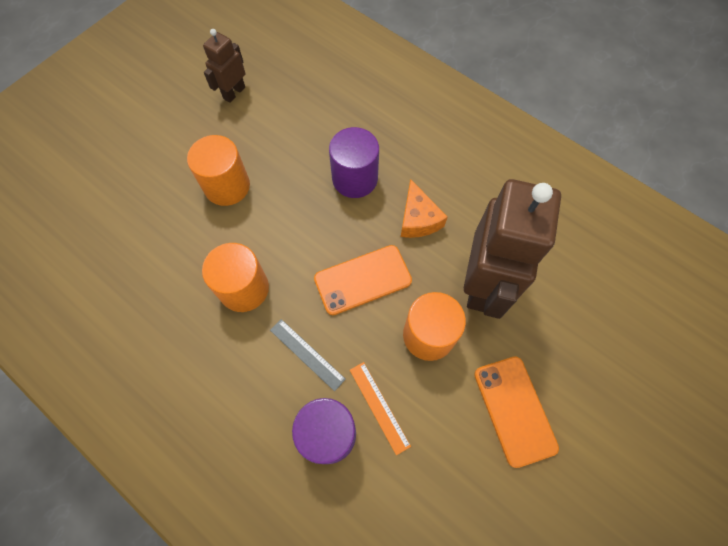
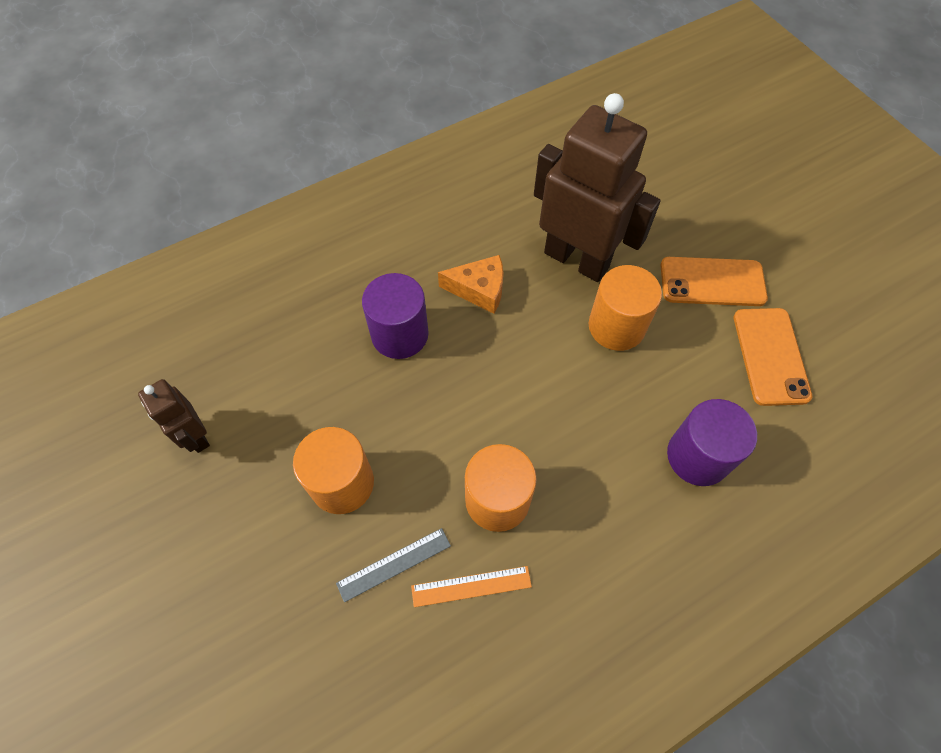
camera: 70 degrees left, 5 degrees down
(307, 354) = (602, 451): grey ruler -> grey ruler (394, 564)
(363, 280) = (532, 367): orange phone -> orange phone (770, 356)
(379, 407) = (681, 397): orange ruler -> orange ruler (471, 586)

